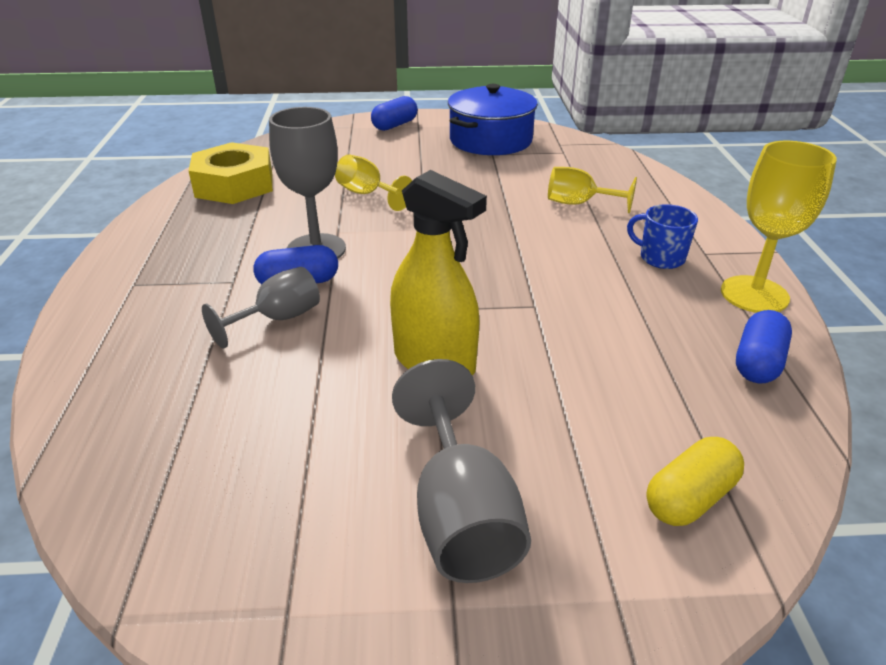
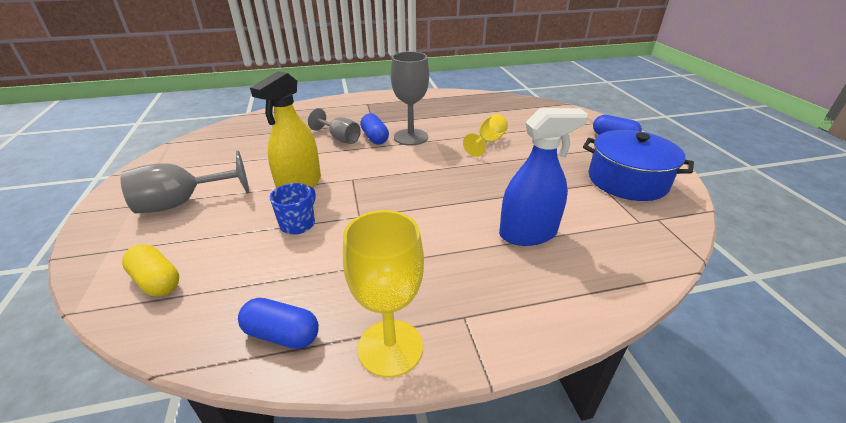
camera: 80 degrees right, 0 degrees up
(234, 185) = (476, 104): yellow nut -> none
(579, 204) = (528, 233): yellow goblet -> blue spray bottle
(661, 258) = (444, 283): blue mug -> blue mug (298, 224)

